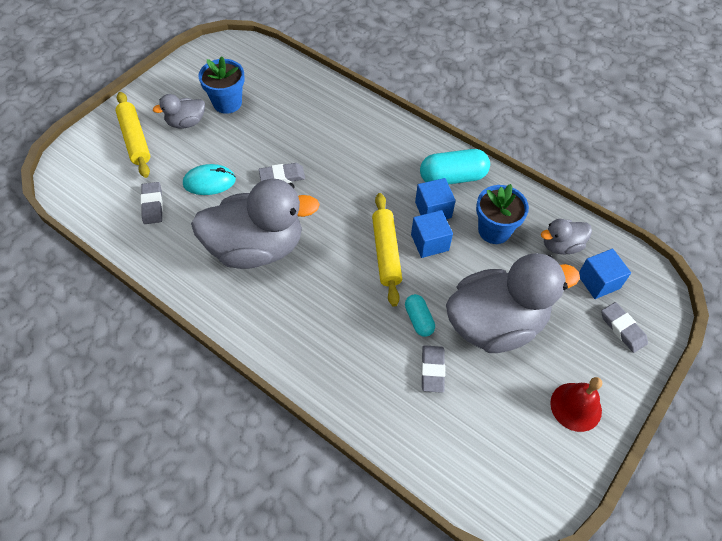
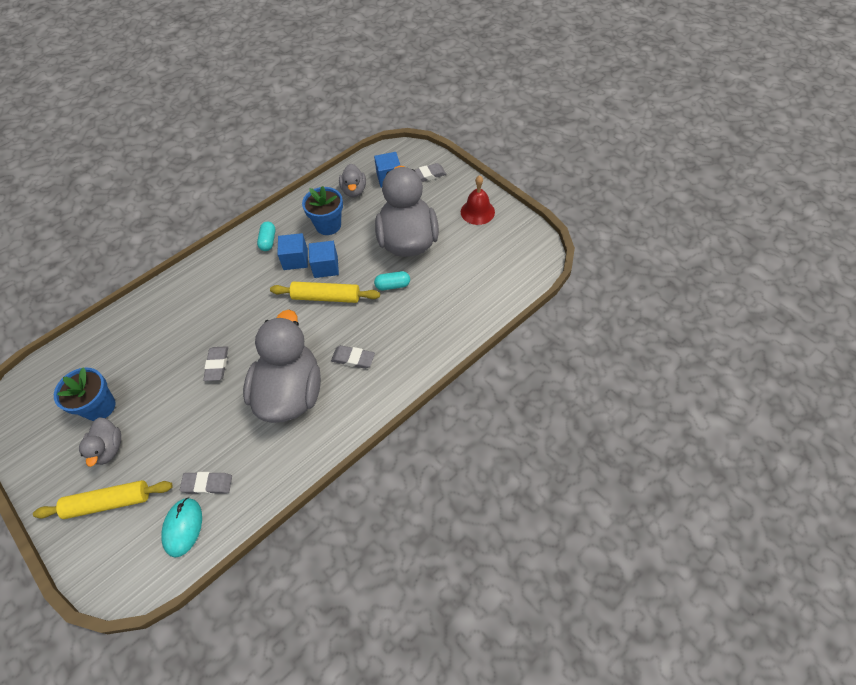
camera: 75 degrees left, 0 degrees up
(209, 182) = (199, 429): turquoise mouse -> turquoise mouse (183, 527)
(432, 370) = (435, 284): grey eraser -> grey eraser (353, 358)
(452, 177) = (268, 241): turquoise capsule -> turquoise capsule, size x0.57

